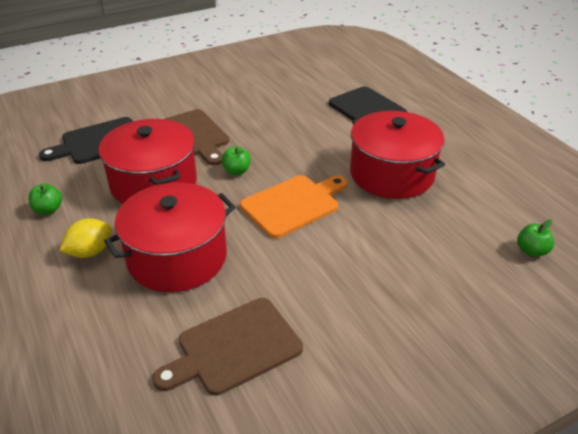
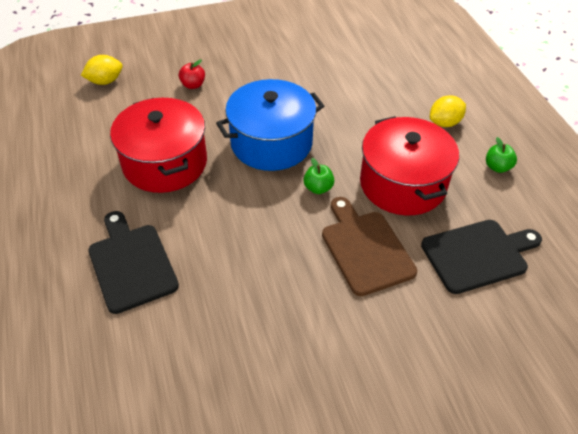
camera: 170 degrees left, 10 degrees up
(177, 257) = (374, 110): red pot -> none
(234, 347) = (335, 53): brown cutting board -> none
(293, 204) = (271, 143): orange cutting board -> blue pot
(418, 261) = (193, 85): none -> red apple
(531, 251) = (105, 81): green apple -> yellow lemon

